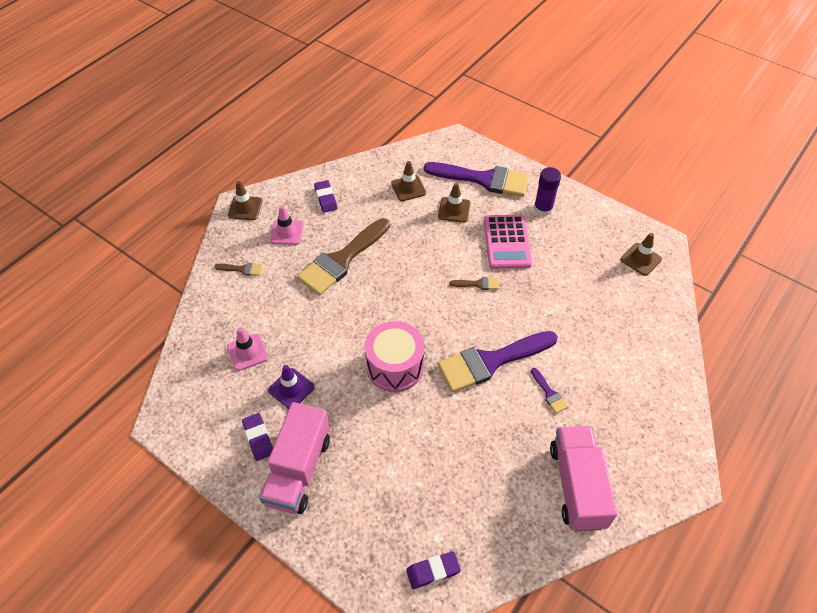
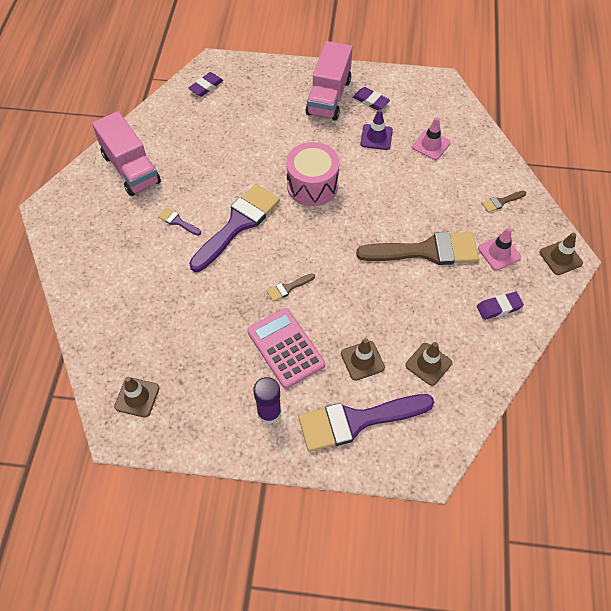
camera: 150 degrees right, 5 degrees up
(298, 469) = (329, 97): pink truck -> pink truck turned 150 degrees counterclockwise
(325, 198) = (499, 307): purple eraser -> purple eraser turned 60 degrees counterclockwise
(342, 260) = (426, 251): brown brush -> brown brush turned 75 degrees clockwise

